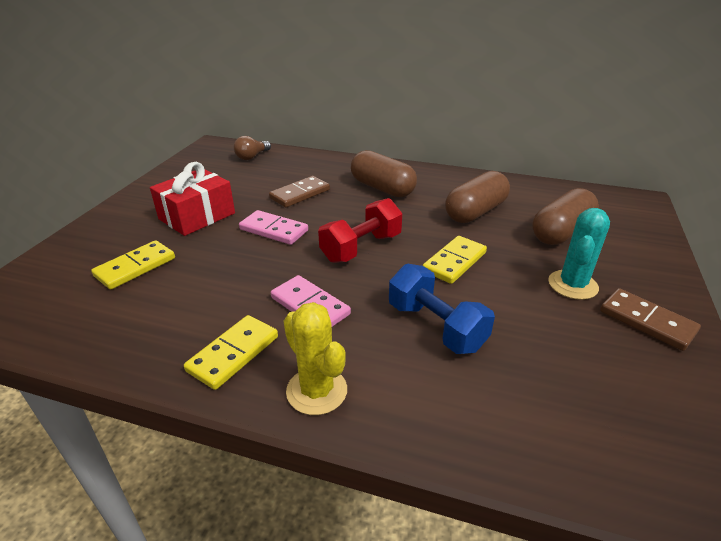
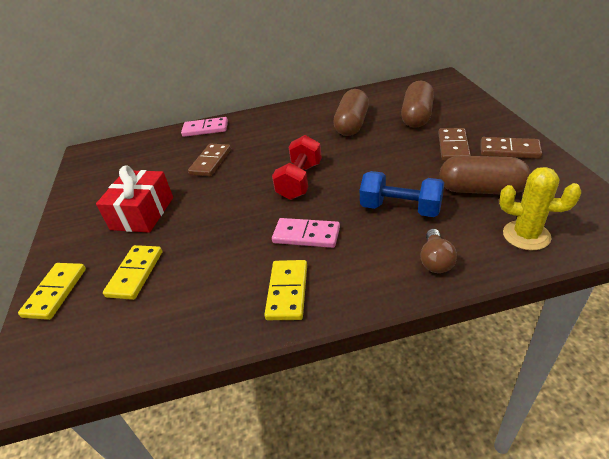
camera: 25 degrees left, 5 degrees up
(252, 157) = (135, 148): brown light bulb -> brown light bulb (435, 260)
(274, 230) = (220, 196): pink domino -> pink domino (205, 129)
(316, 391) = (368, 283): yellow cactus -> yellow cactus (526, 235)
(382, 188) = (270, 133): brown capsule -> brown capsule (480, 189)
(454, 262) = (371, 163): yellow domino -> yellow domino (55, 292)
(572, 285) = (453, 147): turquoise cactus -> brown domino

